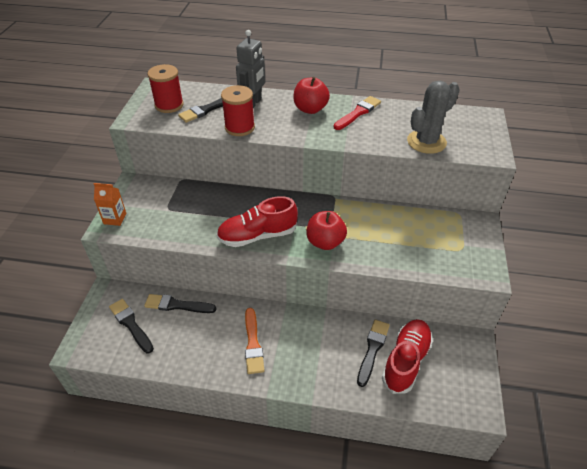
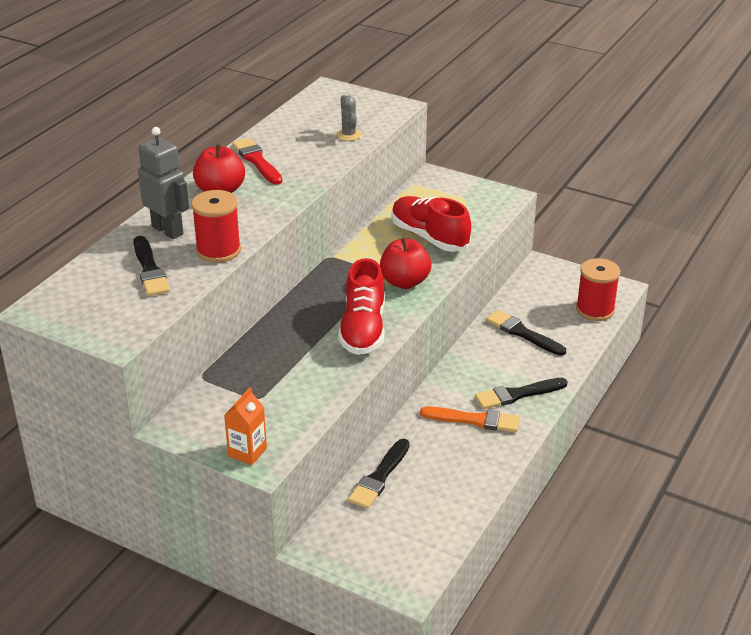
camera: 70 degrees left, 10 degrees down
(131, 324) = (391, 527): black brush -> black brush (517, 394)
(169, 105) = (107, 301): red spool -> red spool (595, 310)
(406, 361) = (546, 315): red shoe -> red shoe (429, 237)
(426, 142) = (348, 135): grey cactus -> grey cactus, size x0.52

